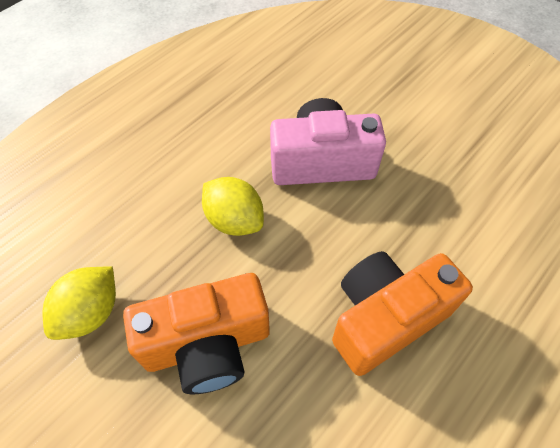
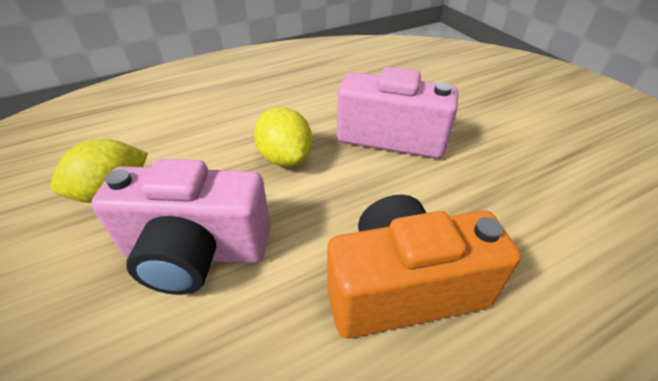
camera: 20 degrees right, 15 degrees down
(207, 345) = (196, 252): orange camera -> pink camera

